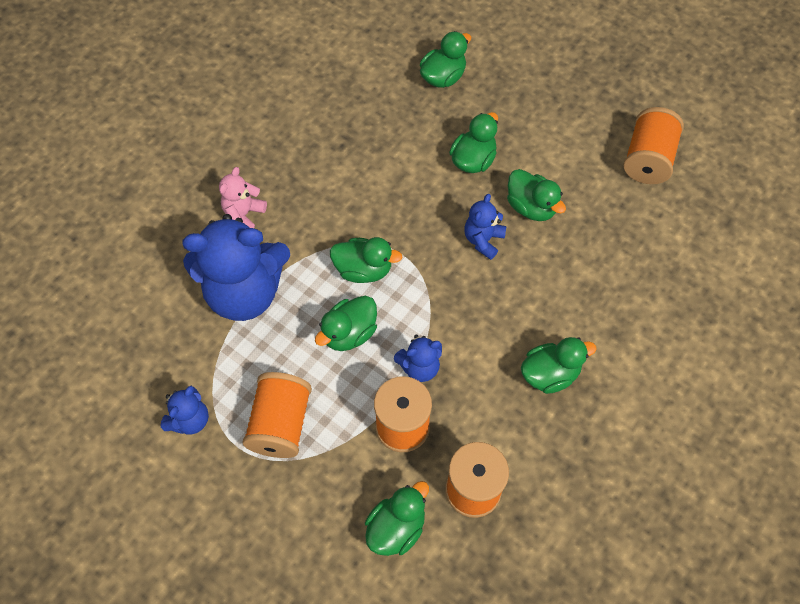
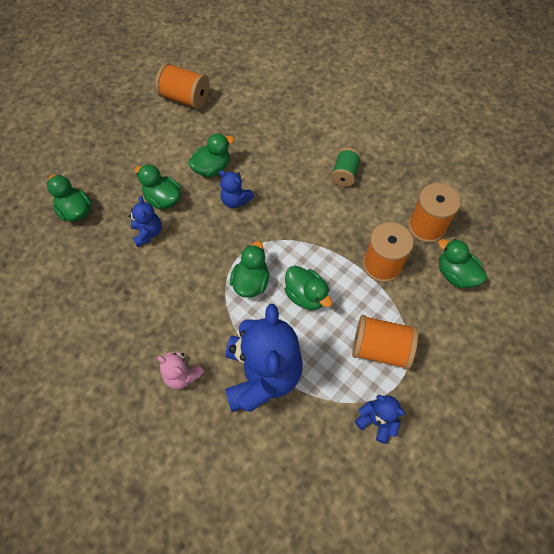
camera: 85 degrees left, 0 degrees up
(419, 367) = (336, 250): blue teddy bear -> blue teddy bear (148, 233)
(550, 374) = (344, 174): green duck -> green spool

